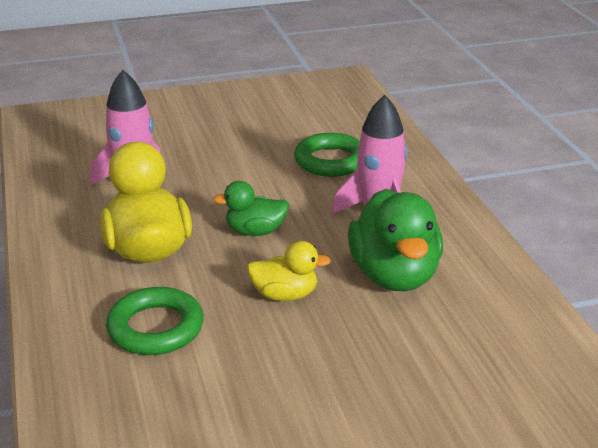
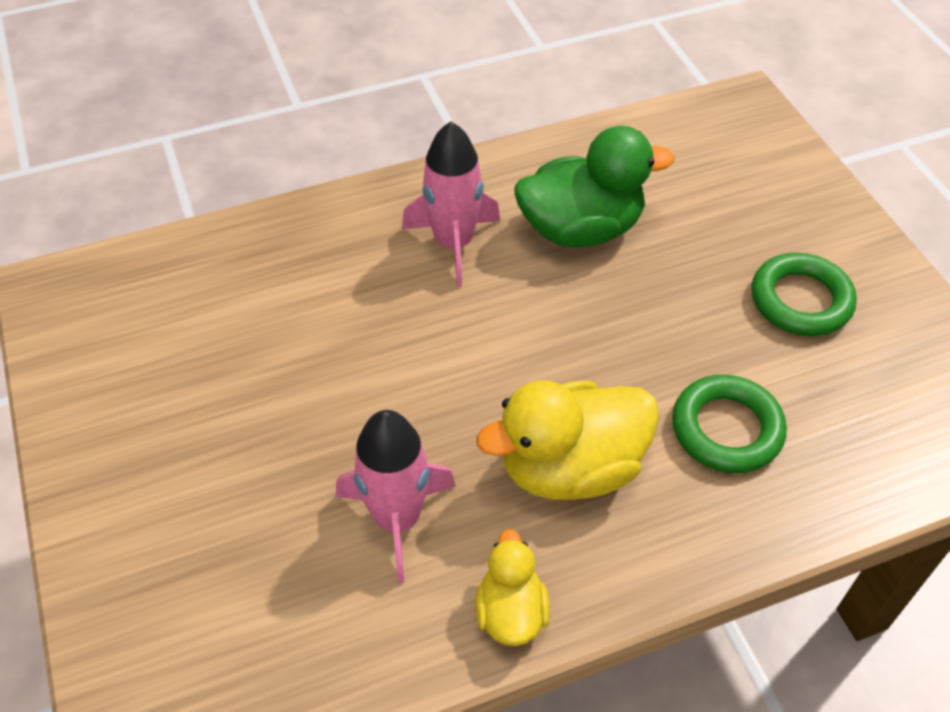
camera: 95 degrees left, 20 degrees up
(255, 231) = (511, 358): green duck -> none
(285, 295) = (637, 318): yellow duck -> yellow duck (511, 612)
(331, 161) = (324, 293): green ring -> green ring (800, 300)

